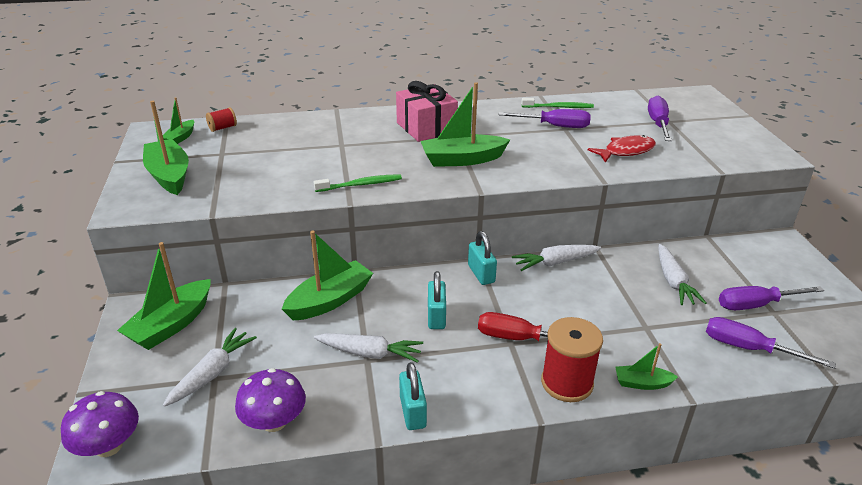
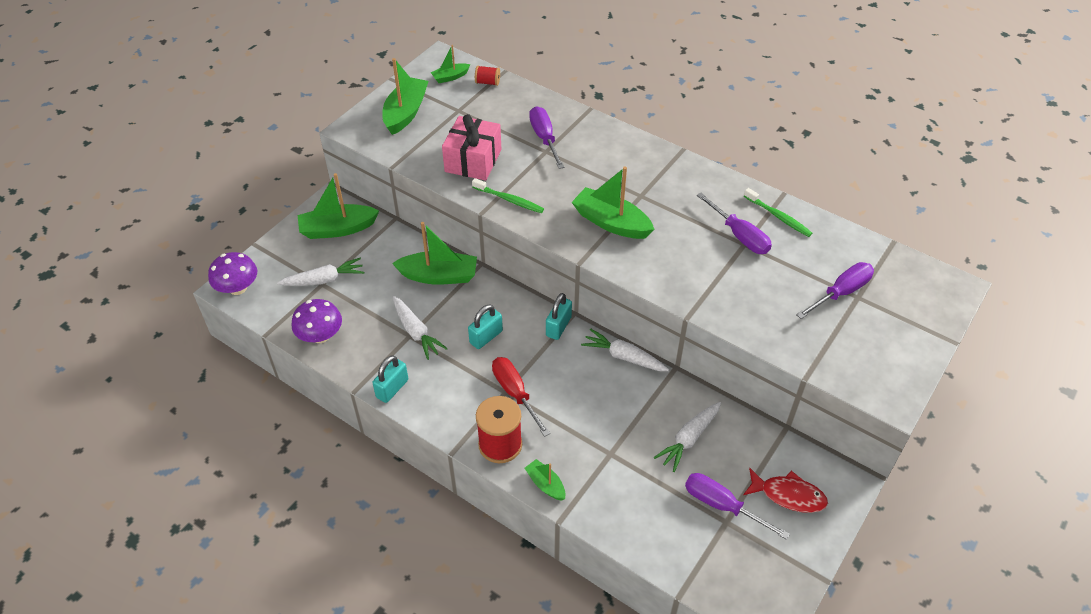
camera: 45 degrees right, 15 degrees up
(426, 127) = (631, 171): pink gift -> pink gift (473, 160)
(626, 151) = (757, 301): red fish -> red fish (788, 495)
(748, 348) = (657, 526): purple screwdriver -> purple screwdriver (544, 138)

